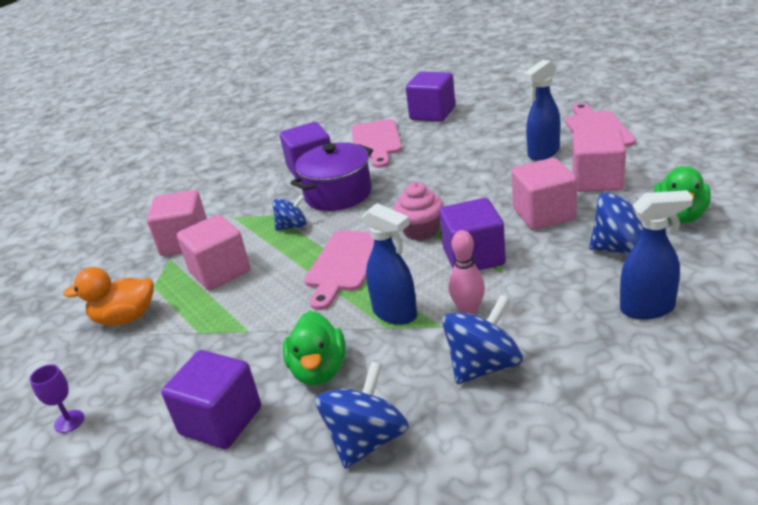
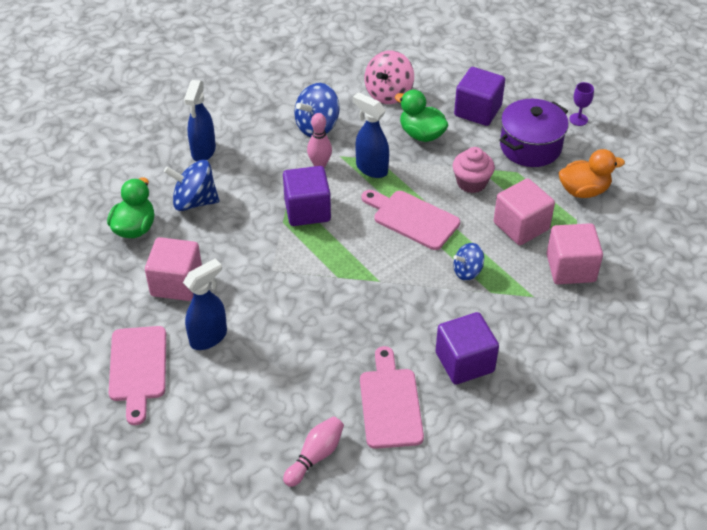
camera: 175 degrees right, 15 degrees up
(319, 370) = (421, 134): green duck -> green duck turned 45 degrees counterclockwise
(338, 194) = (428, 311): purple pot -> purple pot (530, 147)
(345, 264) = (412, 218): pink cutting board -> pink cutting board turned 75 degrees counterclockwise
(367, 440) = (388, 93): blue spinning top -> pink spinning top
(421, 230) = (347, 246): pink cupcake -> pink cupcake (471, 183)
(432, 113) = (315, 456): purple cube -> pink bowling pin
(544, 214) = (238, 248): pink cube -> none
(648, 308) = (203, 151): blue spray bottle -> blue spray bottle turned 75 degrees counterclockwise

